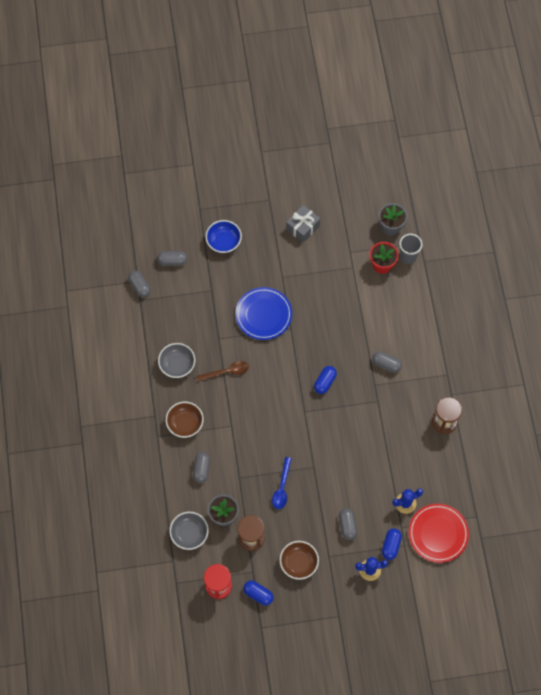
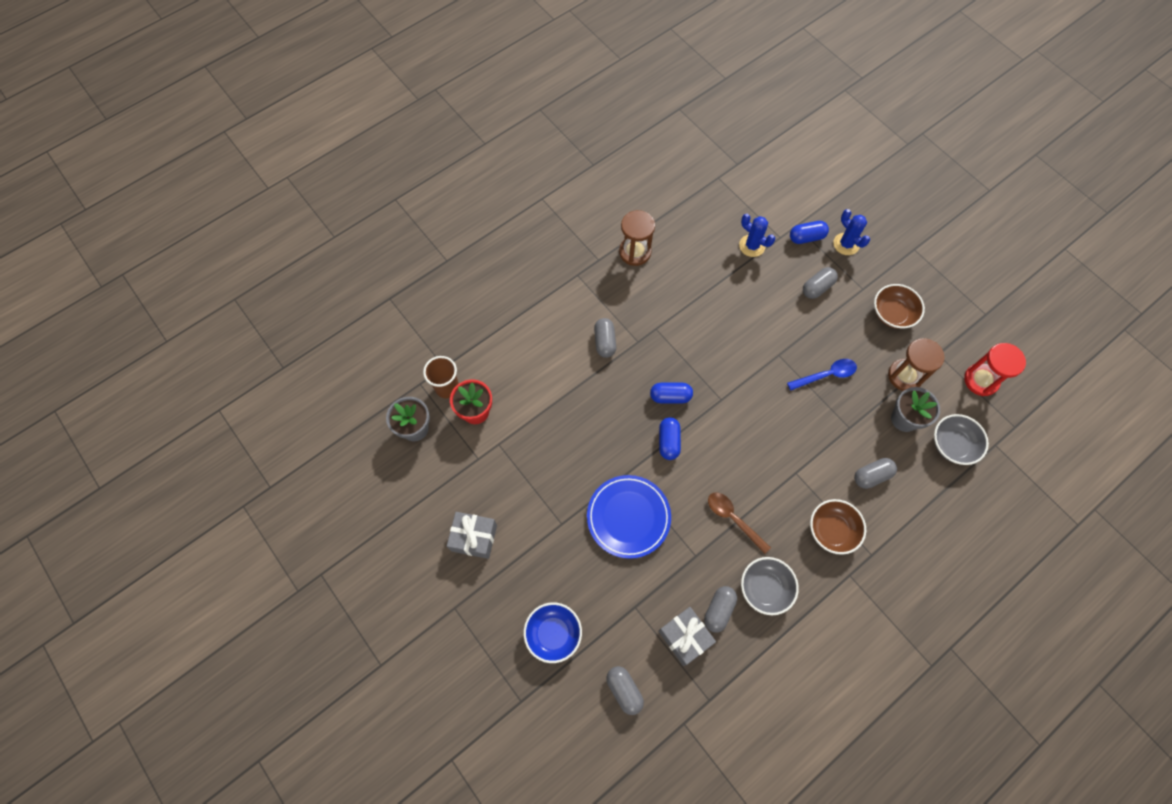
camera: 120 degrees left, 0 degrees up
(140, 286) = (690, 714): grey capsule -> grey capsule (718, 610)
(179, 306) = (684, 637): none -> grey gift
(258, 594) = (956, 335): blue capsule -> blue capsule (668, 441)
(408, 256) = (447, 387): grey cup -> brown cup
(438, 534) = (761, 202): red plate -> none

